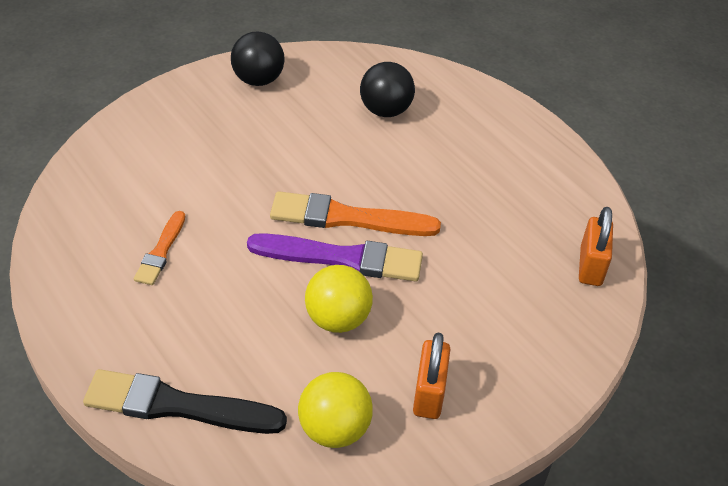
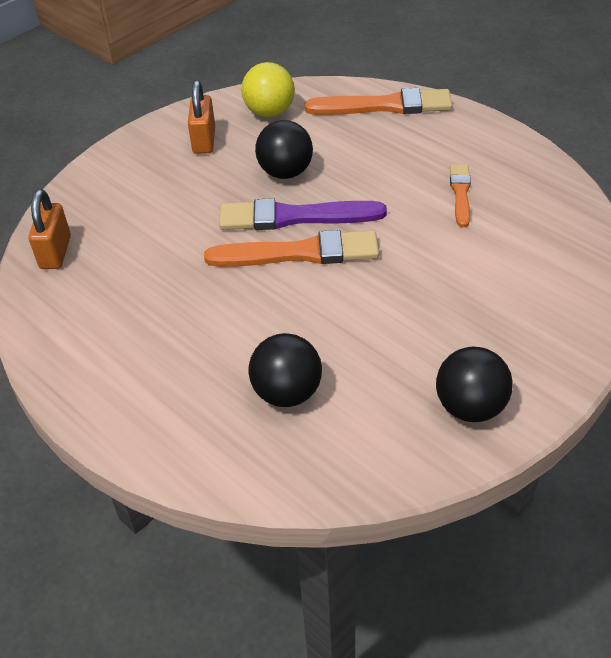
camera: 175 degrees right, 0 degrees up
(177, 406) = (384, 106): black brush -> orange brush
(337, 319) = (285, 172): yellow ball -> black ball

